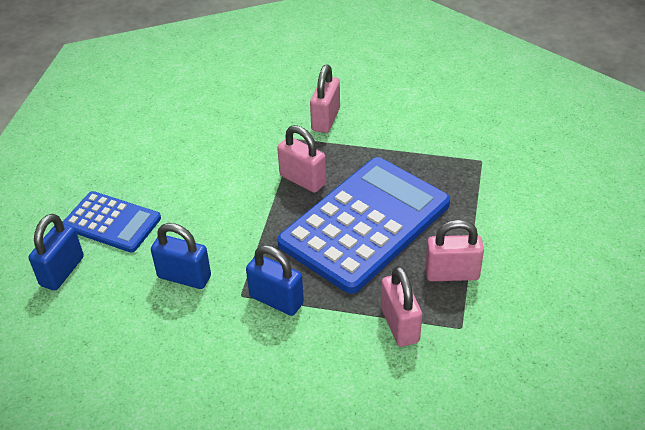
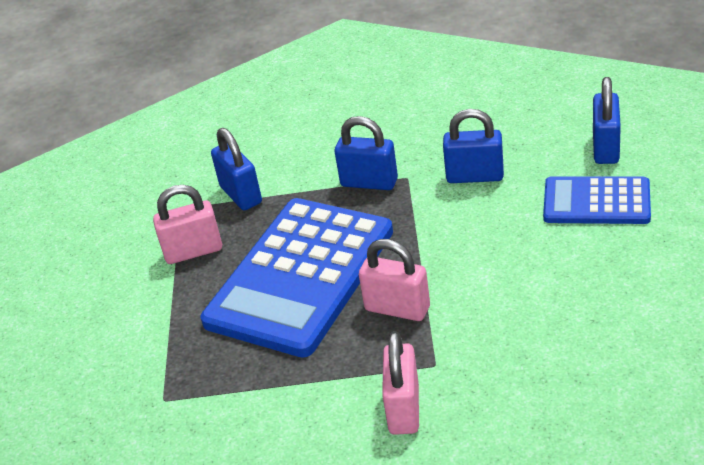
camera: 170 degrees right, 5 degrees down
(400, 325) = (241, 195): pink padlock -> blue padlock

